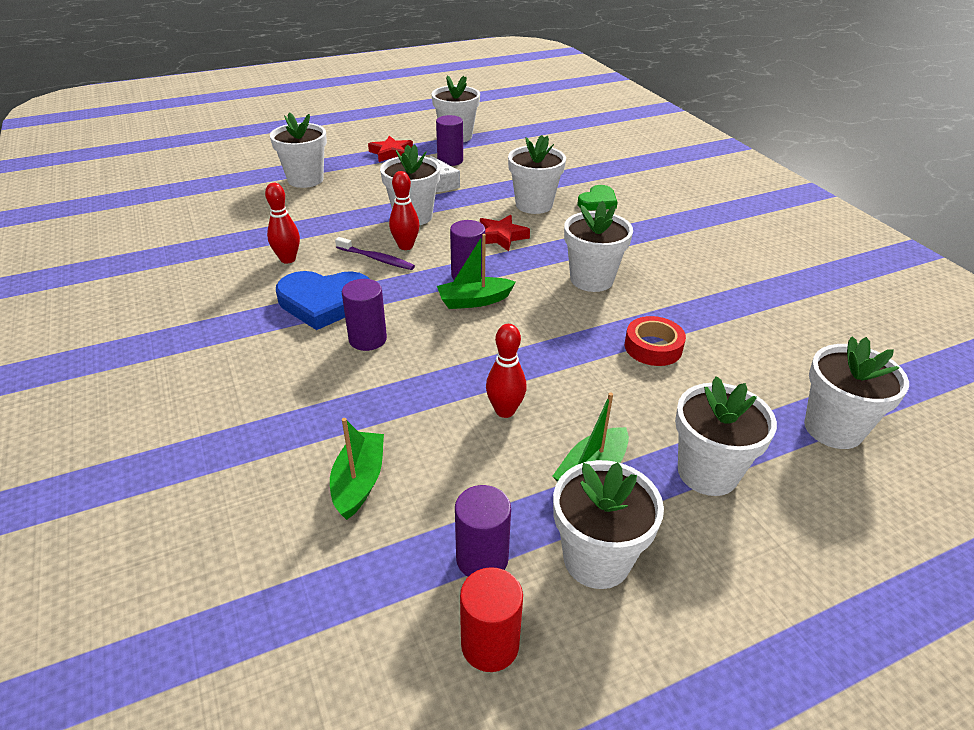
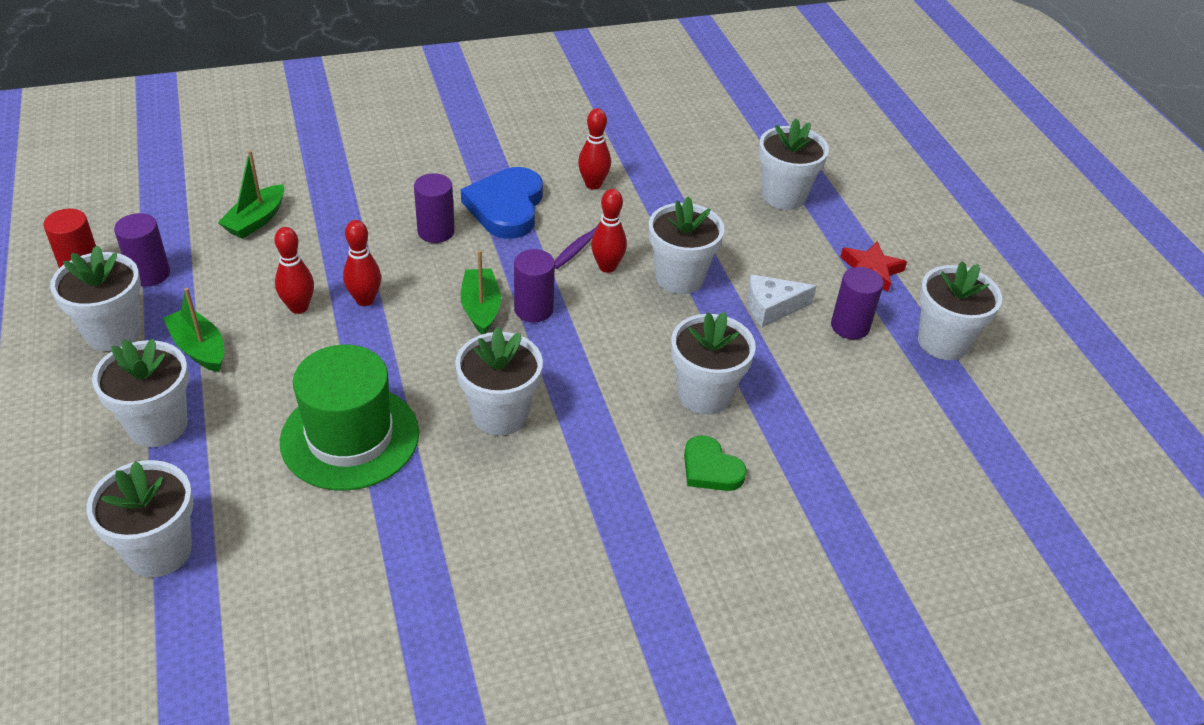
camera: 95 degrees right, 5 degrees up
(359, 481) = (256, 220): green boat -> green boat turned 105 degrees clockwise
(481, 368) = (365, 300): none -> red bowling pin
(501, 237) = (618, 348): red star -> none
(653, 347) = (350, 437): red tape -> green hat

